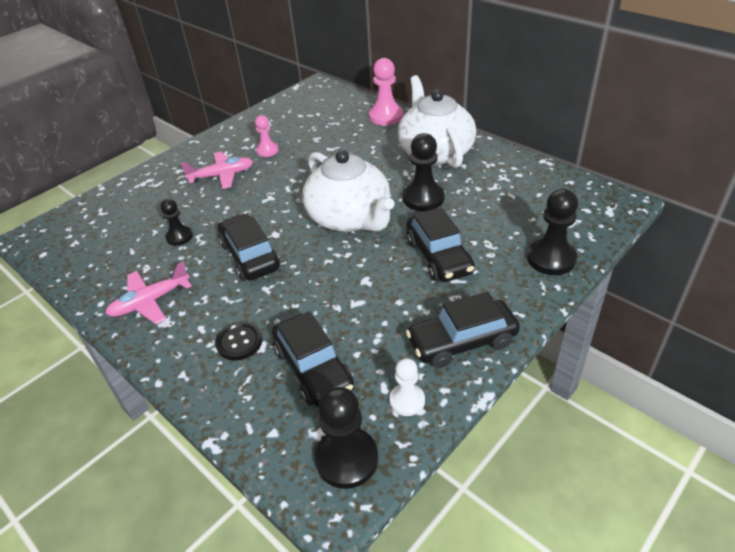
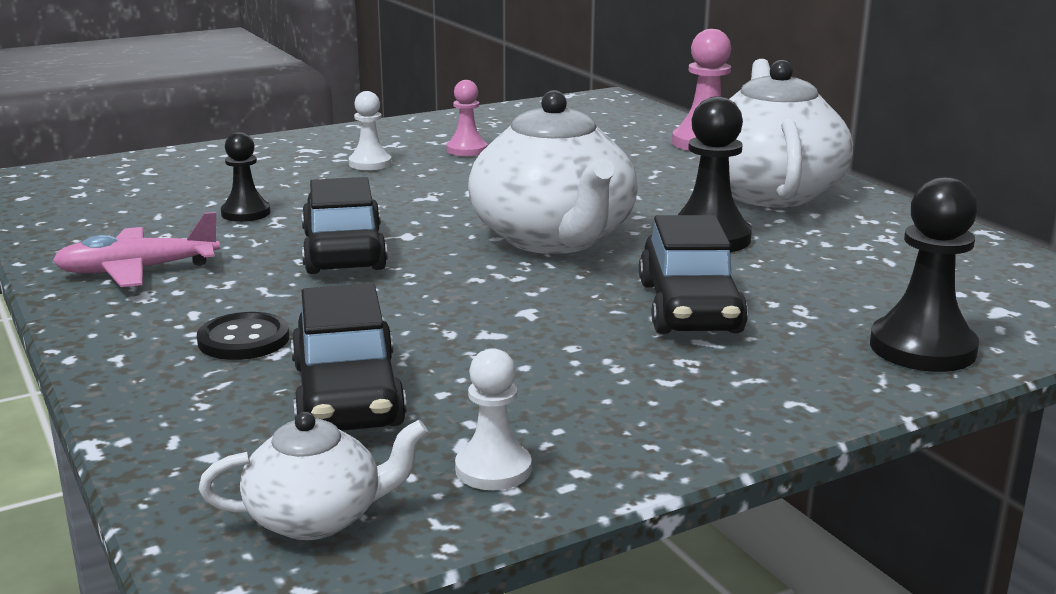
camera: 15 degrees right, 20 degrees down
(222, 175) = (370, 163): pink plane -> white pawn
(347, 459) = (317, 518): black pawn -> white teapot
(462, 342) = (660, 418): black car -> none

